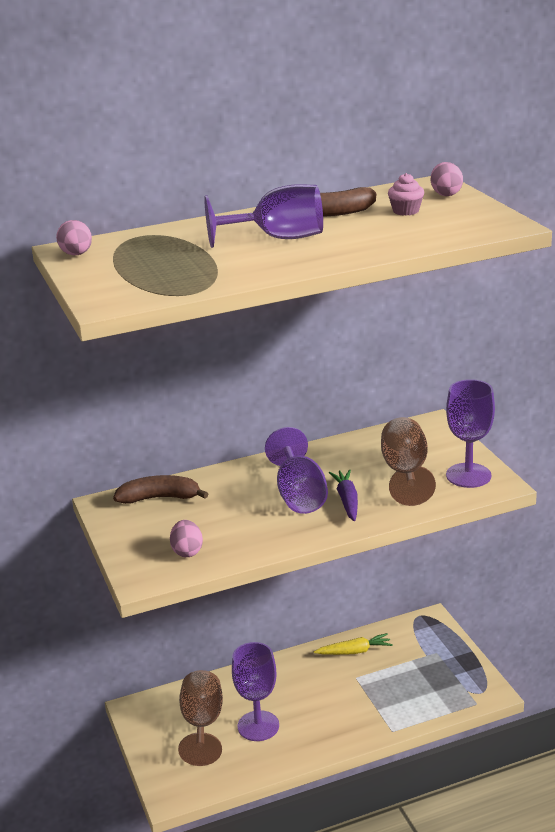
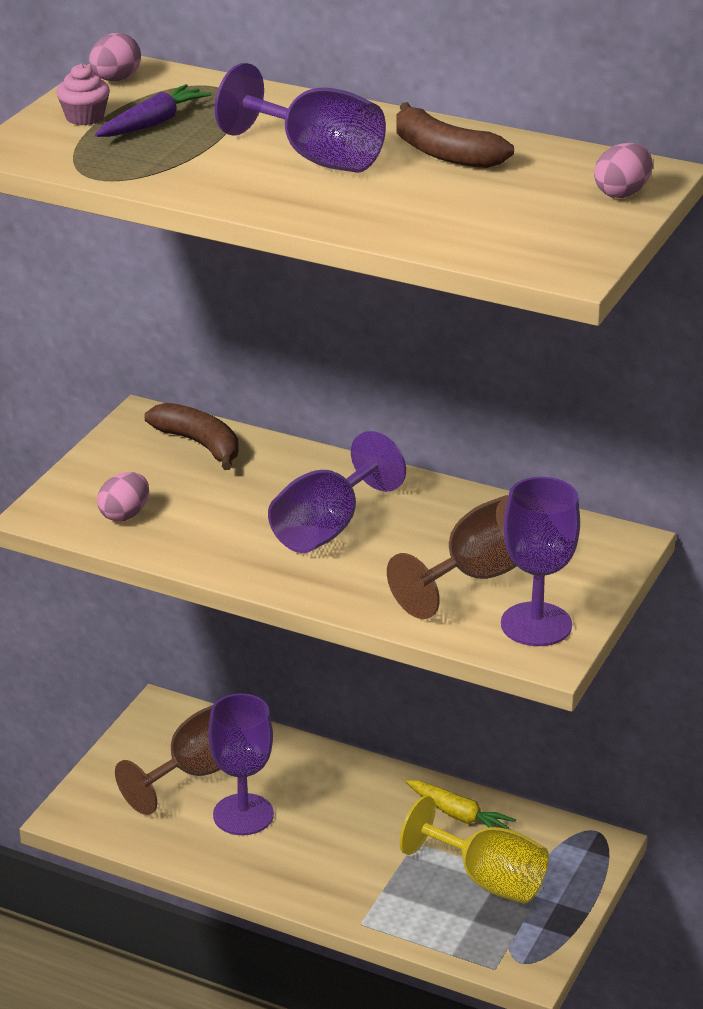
camera: 45 degrees right, 5 degrees up
(347, 500) = (359, 565): purple carrot -> purple carrot (153, 123)
(406, 211) = (520, 192): pink cupcake -> pink cupcake (84, 117)
(412, 669) = (488, 880): none -> yellow goblet

